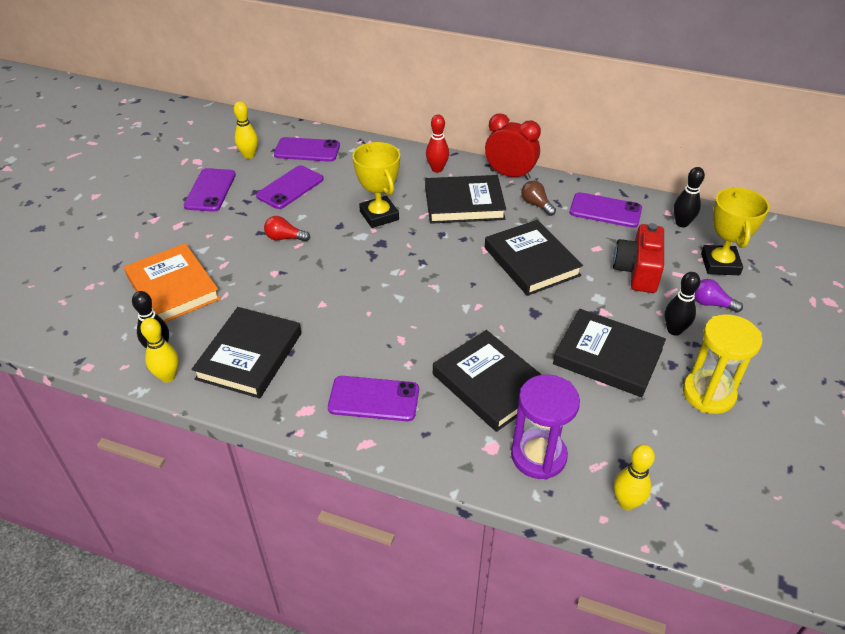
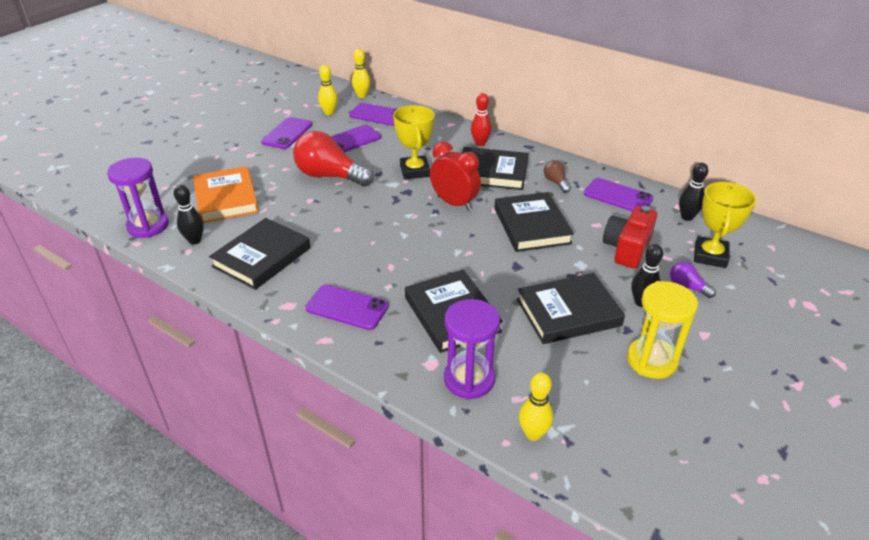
camera: 15 degrees right, 5 degrees down
(92, 341) = (148, 226): none -> purple hourglass
(168, 376) = (192, 261): yellow bowling pin -> yellow bowling pin (362, 95)
(284, 238) = (330, 176): red light bulb -> red light bulb, size x2.16
(510, 175) = (542, 156): red clock -> red clock (454, 203)
(608, 356) = (568, 312): black book -> black book turned 60 degrees counterclockwise

